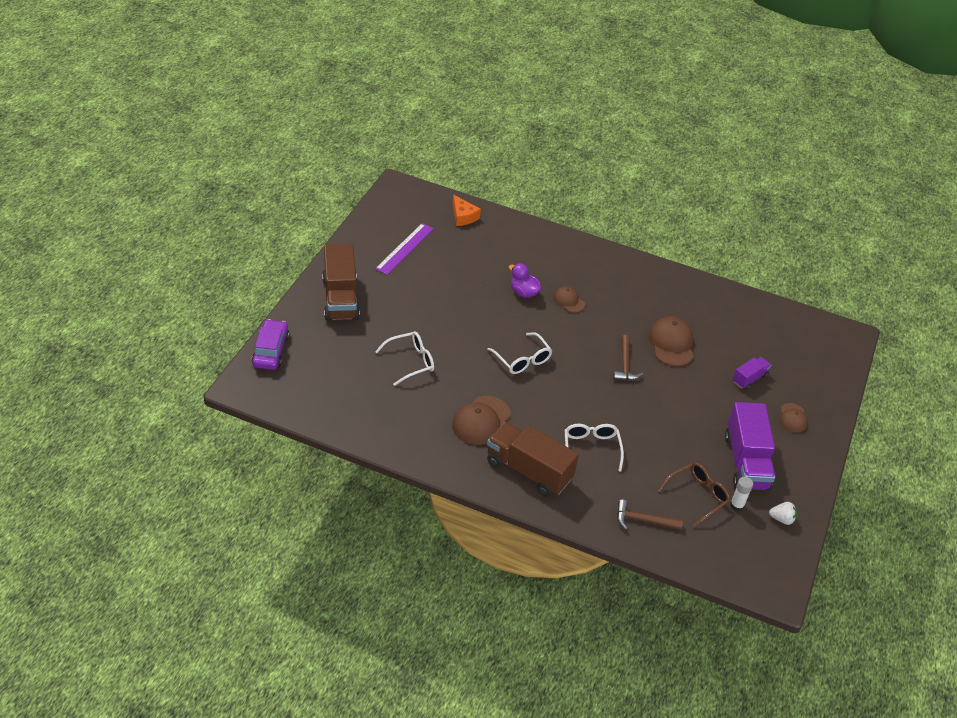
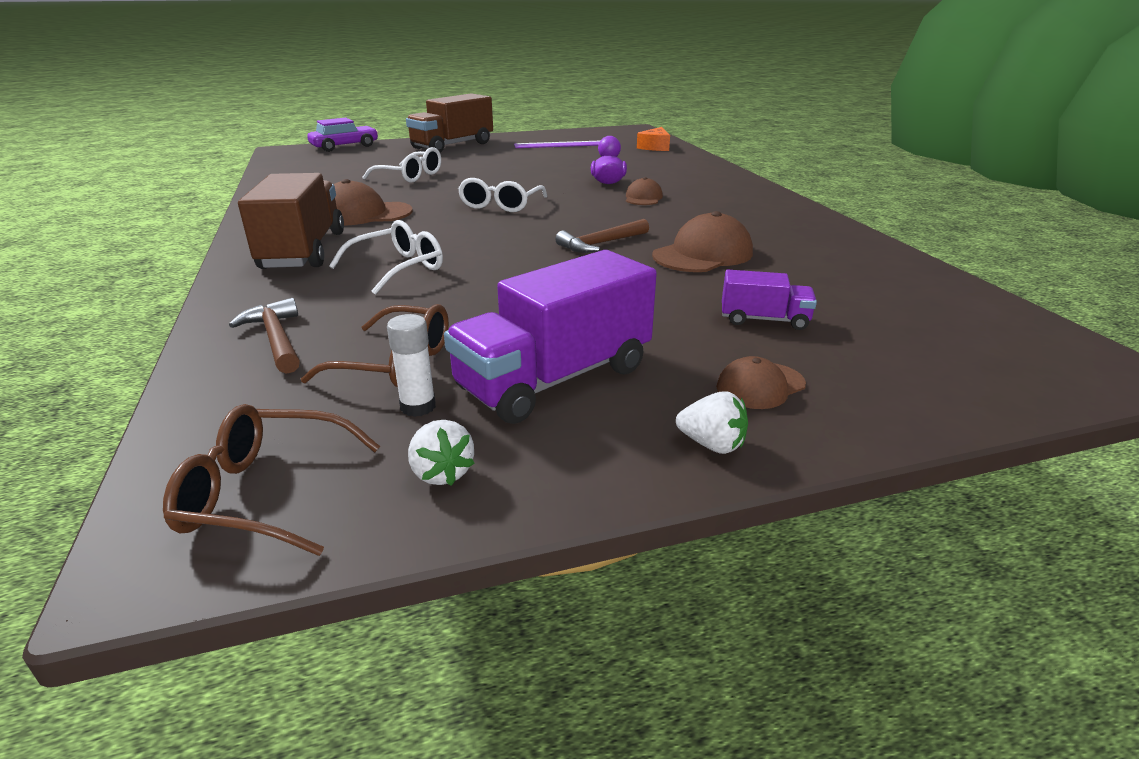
camera: 55 degrees right, 15 degrees down
(762, 561) = (267, 493): none -> brown glasses
(814, 454) = (712, 444): none -> white strawberry

